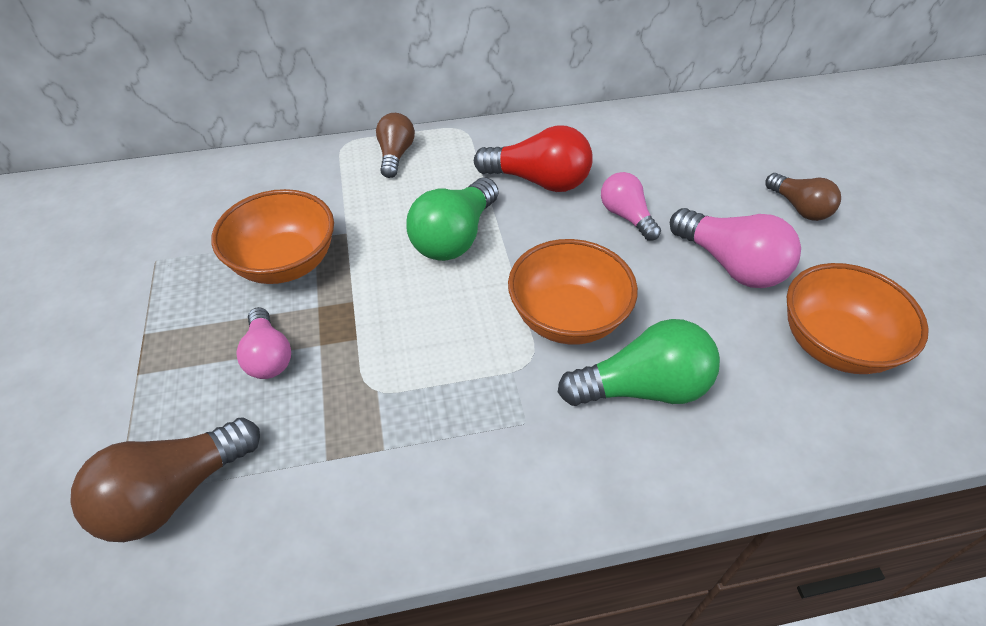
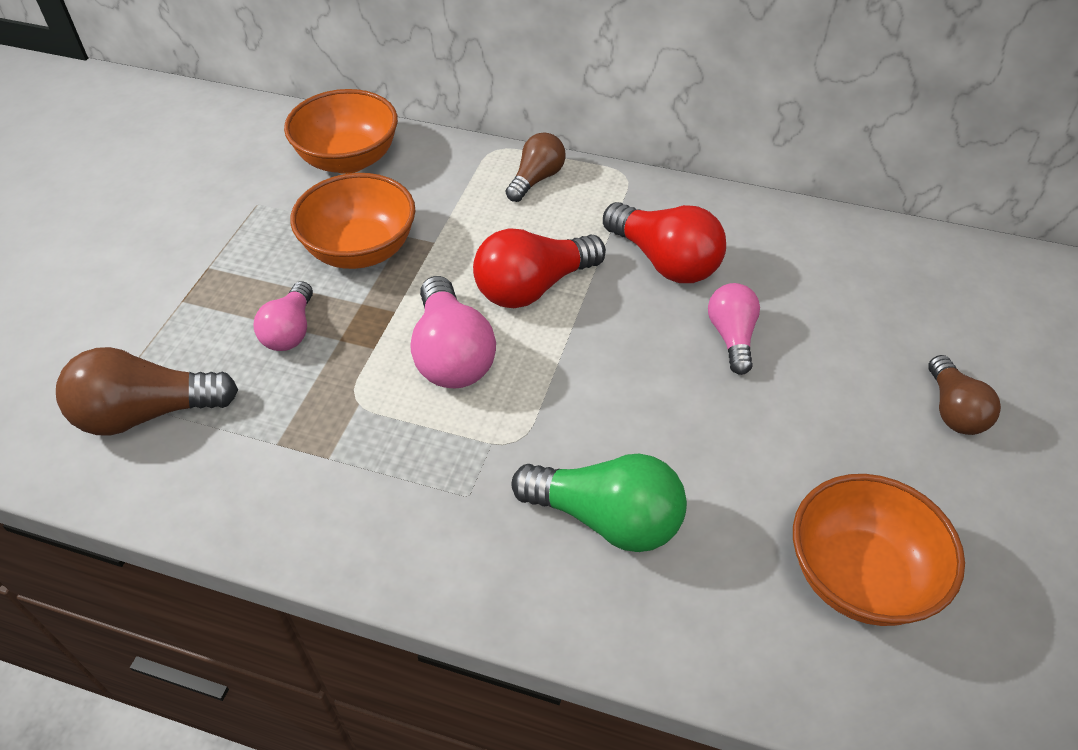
camera: 30 degrees right, 0 degrees up
(455, 237) = (533, 287): green light bulb -> red light bulb
(567, 318) = (585, 416): orange bowl -> orange bowl (348, 159)
(730, 264) = (810, 438): pink light bulb -> pink light bulb (451, 354)

